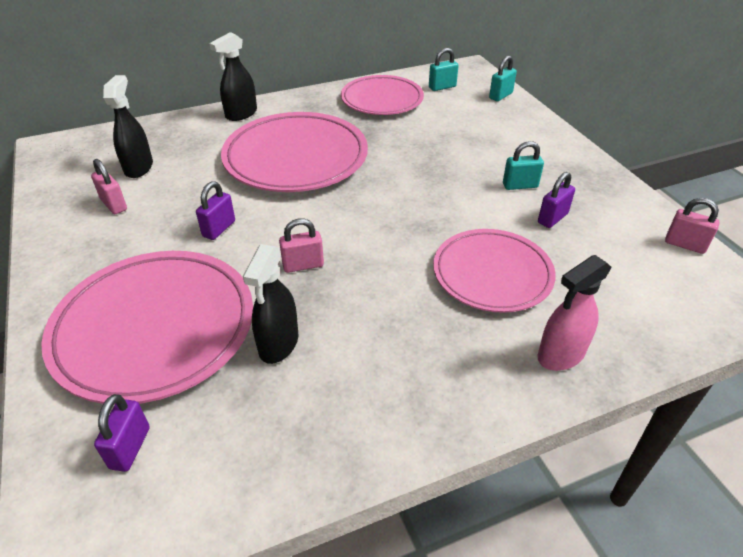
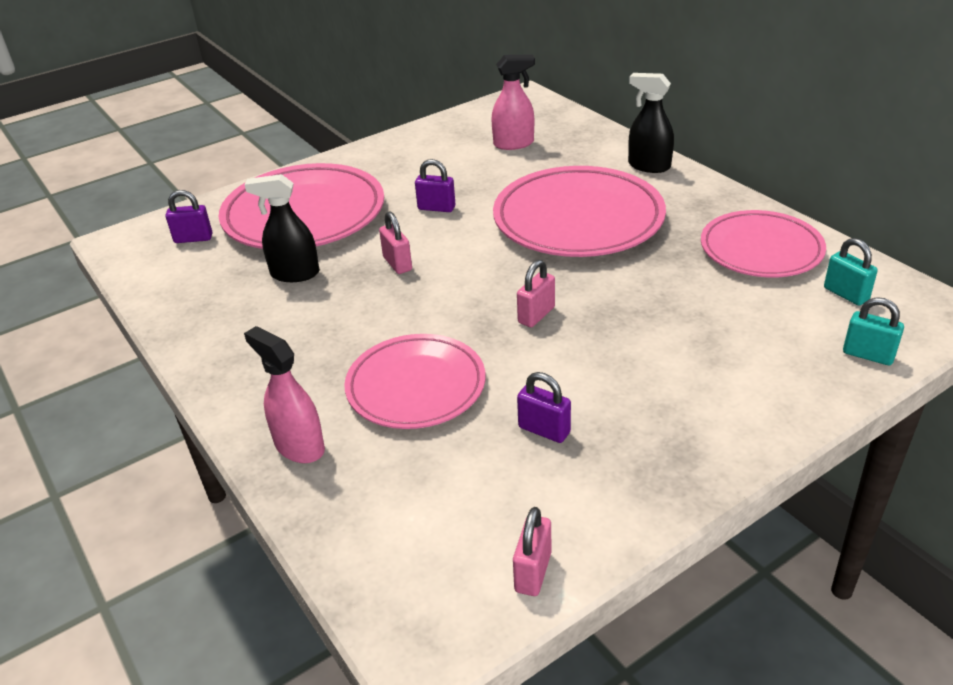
camera: 80 degrees right, 5 degrees down
(114, 205) = (452, 151): pink padlock -> pink padlock (536, 315)
(139, 167) = (514, 144): black spray bottle -> pink spray bottle
(520, 185) = (609, 395): turquoise padlock -> none

